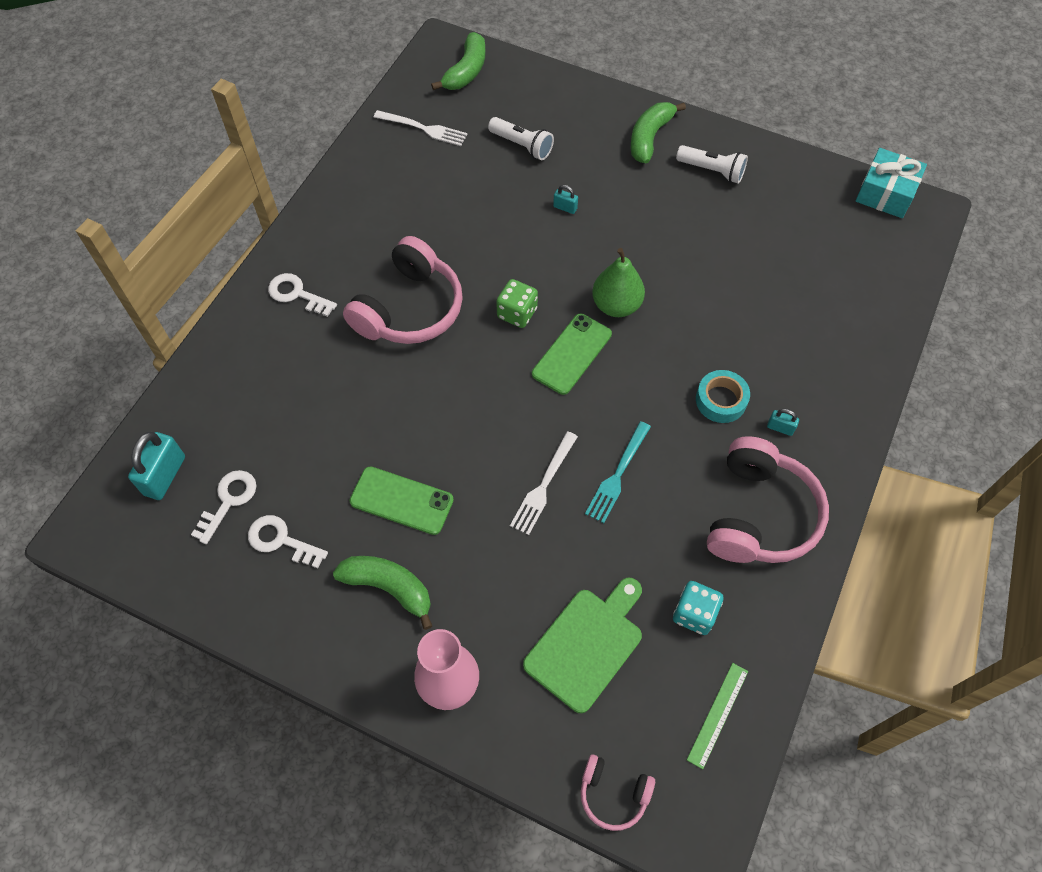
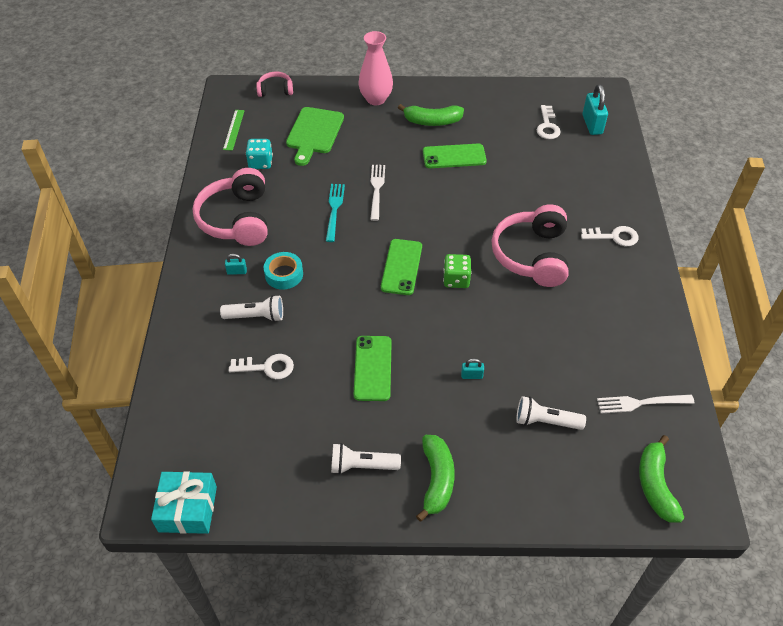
camera: 155 degrees right, 10 degrees down
(281, 541) = (504, 120): white key -> white key (266, 367)
(616, 305) = (388, 311): green pear -> none
(662, 251) = (373, 368): none -> green phone
(771, 357) = (256, 316): none -> white flashlight

